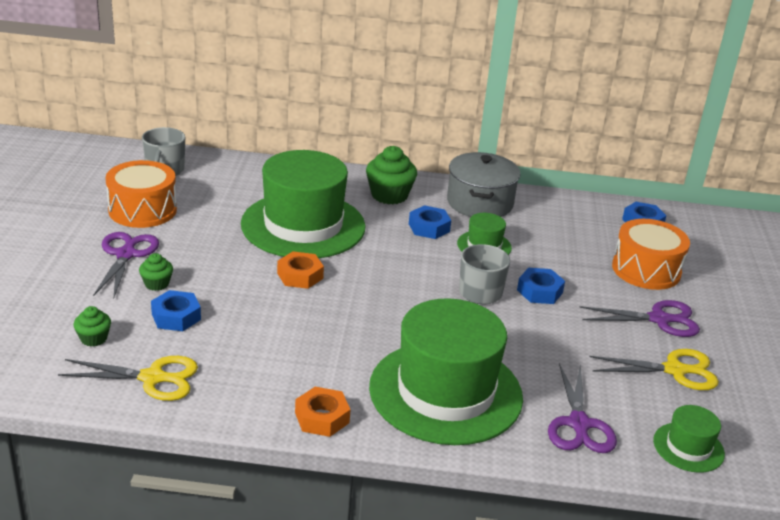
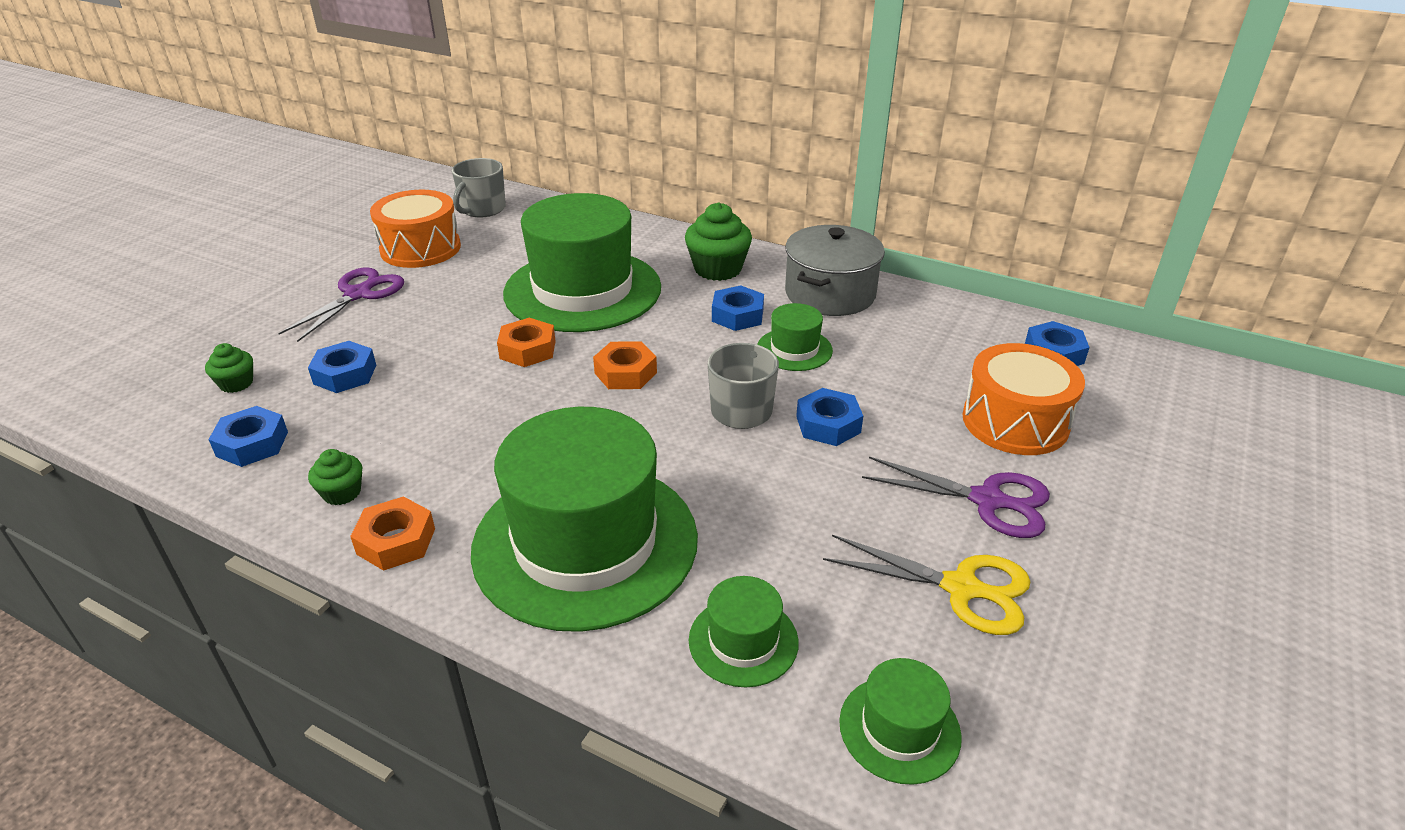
camera: 25 degrees right, 5 degrees up
(153, 378) = (252, 444): yellow scissors -> blue nut
(157, 284) = (360, 332): green cupcake -> green cupcake (342, 493)
(384, 280) = (625, 373): none -> orange nut
(579, 424) = (743, 641): purple scissors -> green hat

